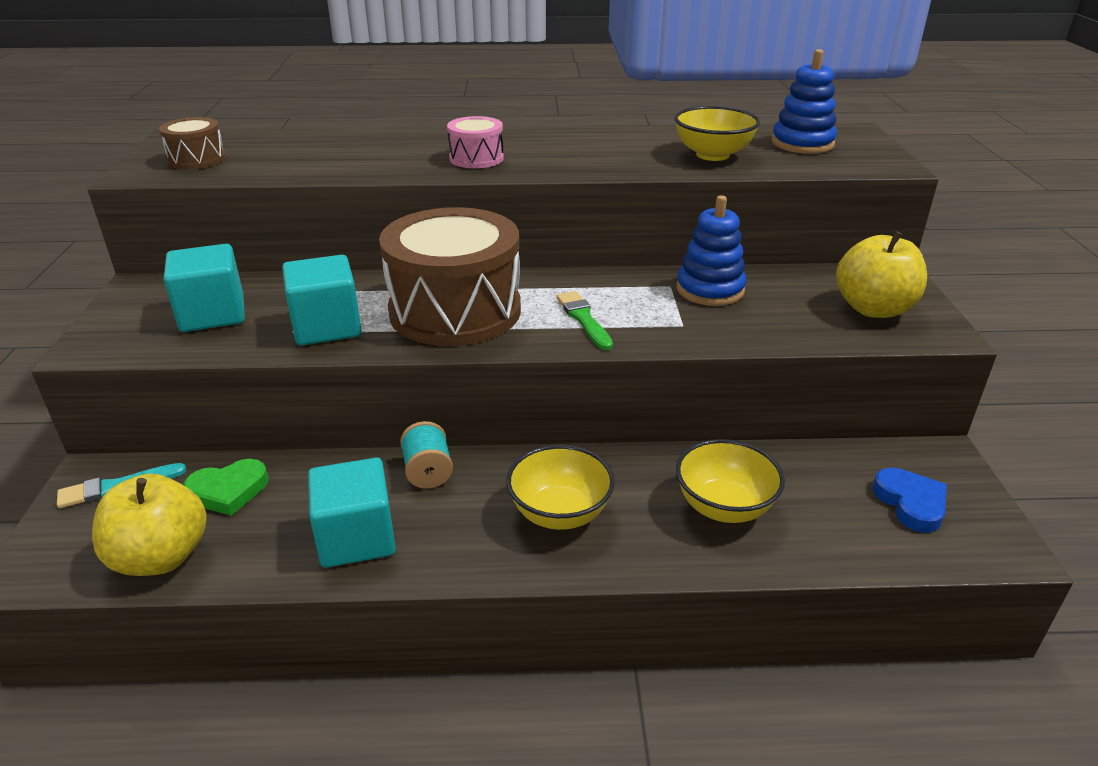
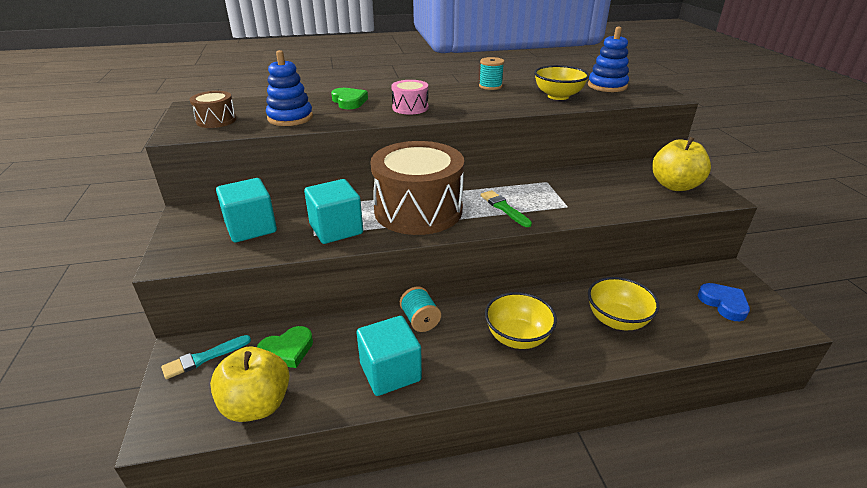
camera: 10 degrees left, 0 degrees up
(394, 144) = (349, 101): none -> green heart
(616, 134) = (490, 86): none -> turquoise spool
(710, 290) = (572, 182): blue stacking toy -> blue stacking toy (290, 118)

